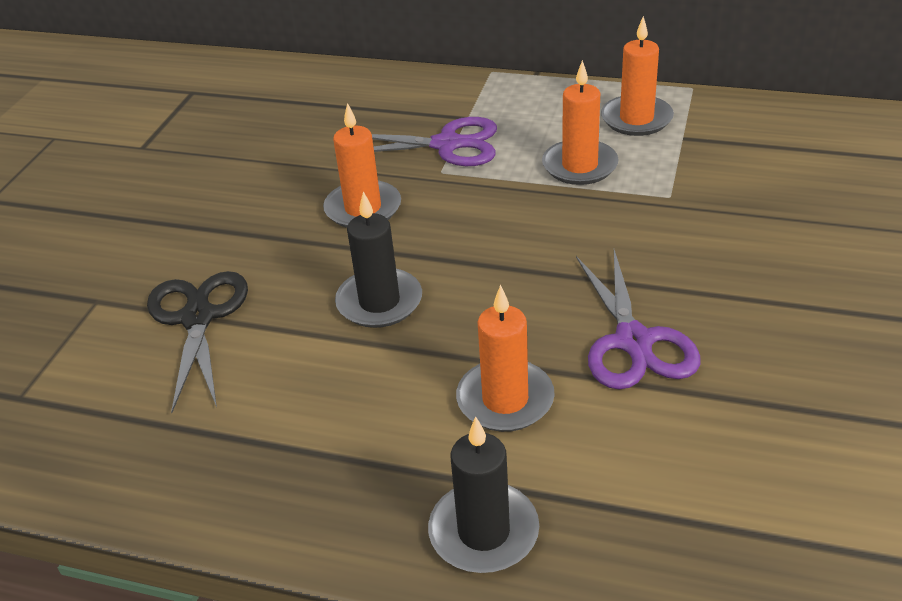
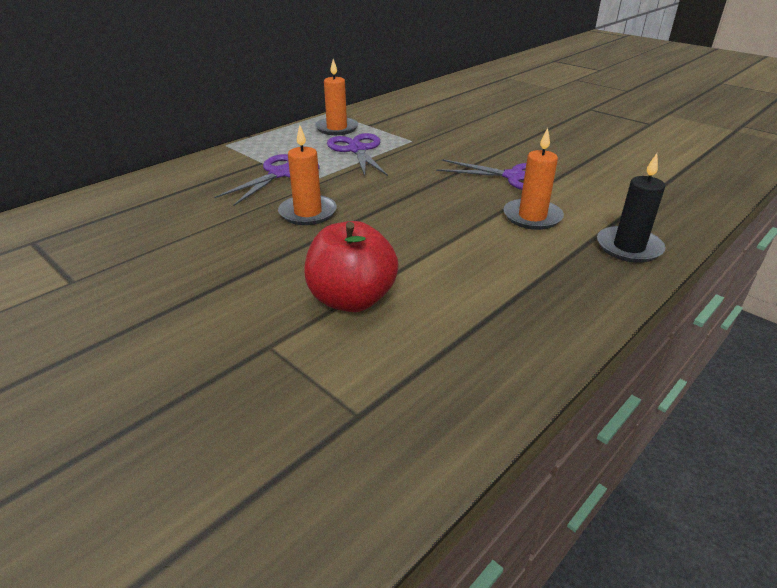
camera: 65 degrees left, 5 degrees down
(198, 318) = (352, 299): black scissors -> red apple
(379, 302) = (411, 230): black candle -> none
(579, 166) = (357, 150): orange candle -> purple scissors

